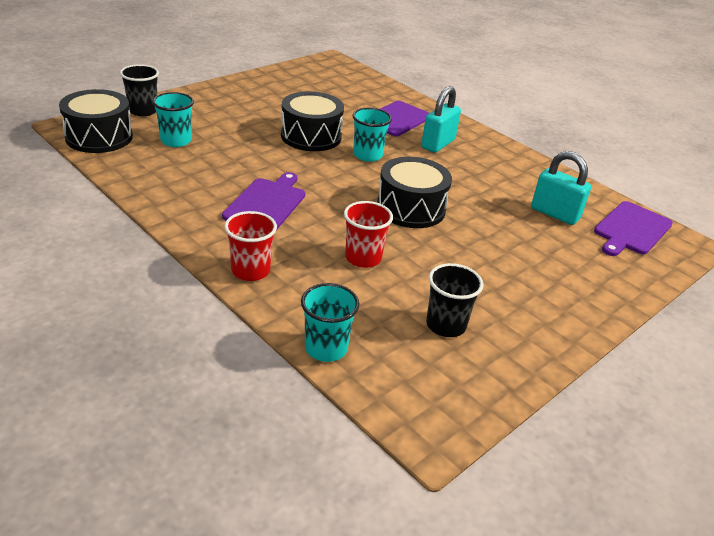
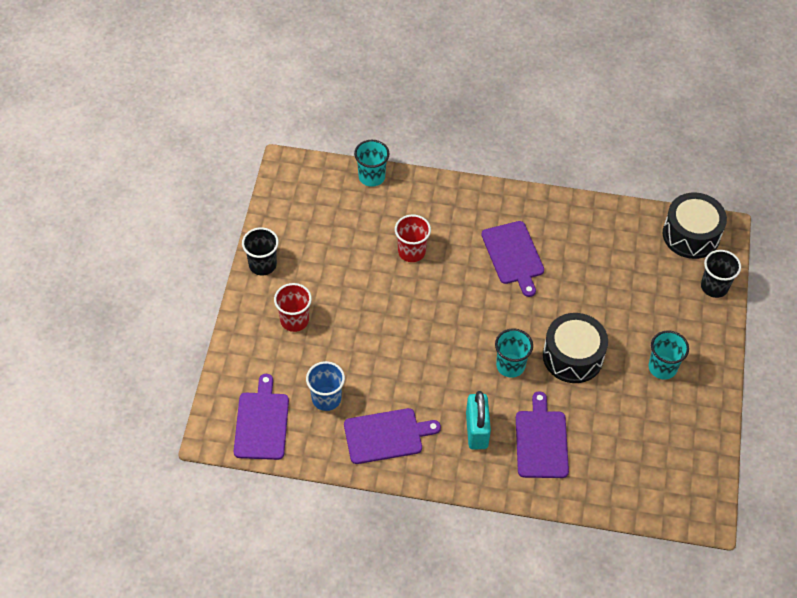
camera: 145 degrees right, 20 degrees up
(176, 141) = (645, 271): turquoise cup -> turquoise cup (662, 367)
(250, 271) = (459, 196): red cup -> red cup (294, 320)
(410, 208) = (425, 323): black drum -> none
(445, 325) = (325, 234): black cup -> black cup (262, 265)
(517, 173) = (386, 436): none -> purple cutting board
(555, 214) = (326, 398): turquoise padlock -> blue cup

